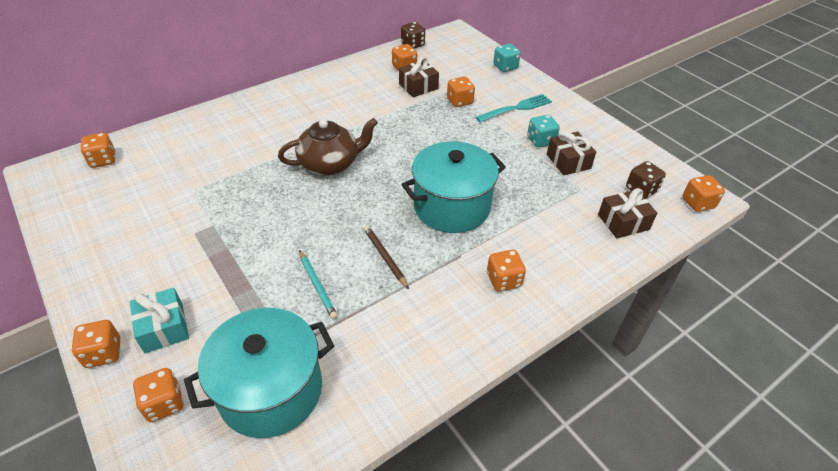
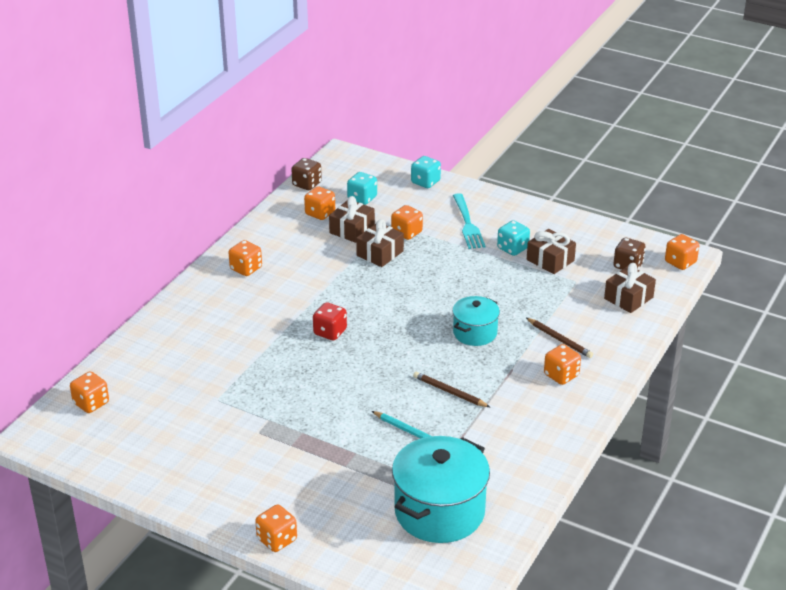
camera: 25 degrees left, 10 degrees down
(164, 328) = (309, 506): turquoise gift -> none
(164, 403) = (364, 549): orange dice -> orange dice (246, 269)
(330, 164) = (330, 332): brown teapot -> red dice
(425, 111) = (380, 253): none -> brown gift
(445, 66) = (362, 198): none -> turquoise dice
(452, 206) = (475, 333): turquoise pot -> turquoise pot, size x0.57
(516, 108) = (467, 223): turquoise fork -> turquoise fork turned 135 degrees clockwise
(527, 241) = (559, 340): none -> brown pencil

